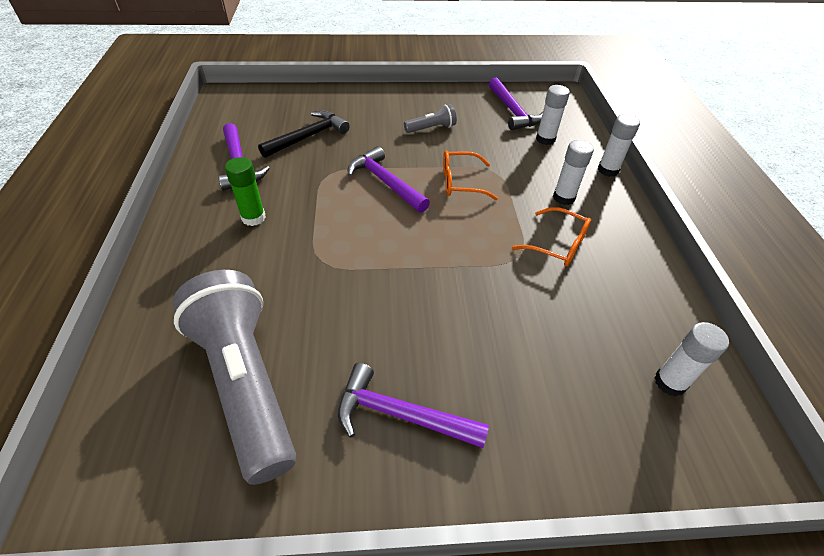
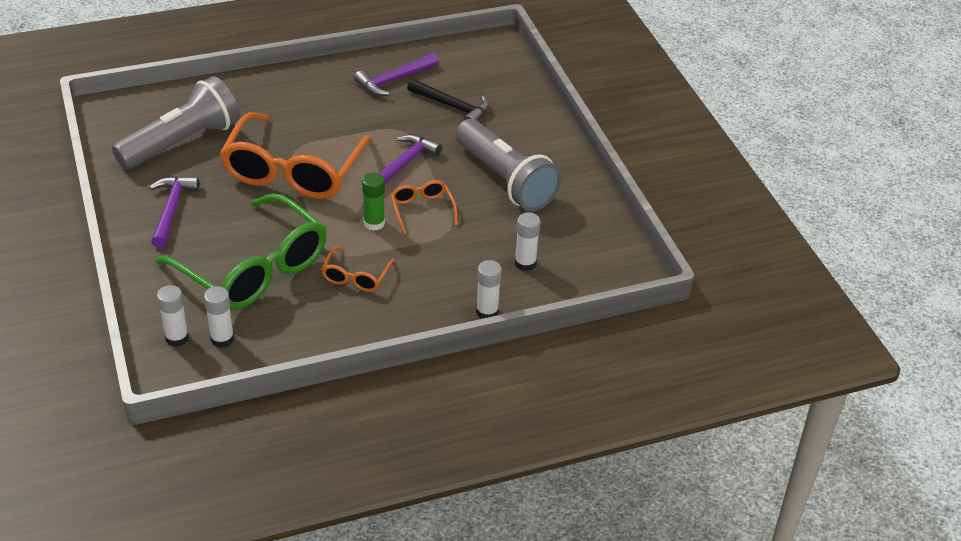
camera: 75 degrees right, 5 degrees down
(253, 218) = (331, 105): green glue stick -> green glue stick (374, 223)
(362, 267) = (294, 170): none -> orange glasses
(431, 128) = (505, 180): grey flashlight -> grey flashlight, size x2.36
(512, 111) = (571, 235): purple hammer -> none
(538, 332) = (253, 268): none -> green glasses
(564, 197) = (426, 279): white glue stick -> white glue stick (177, 338)

